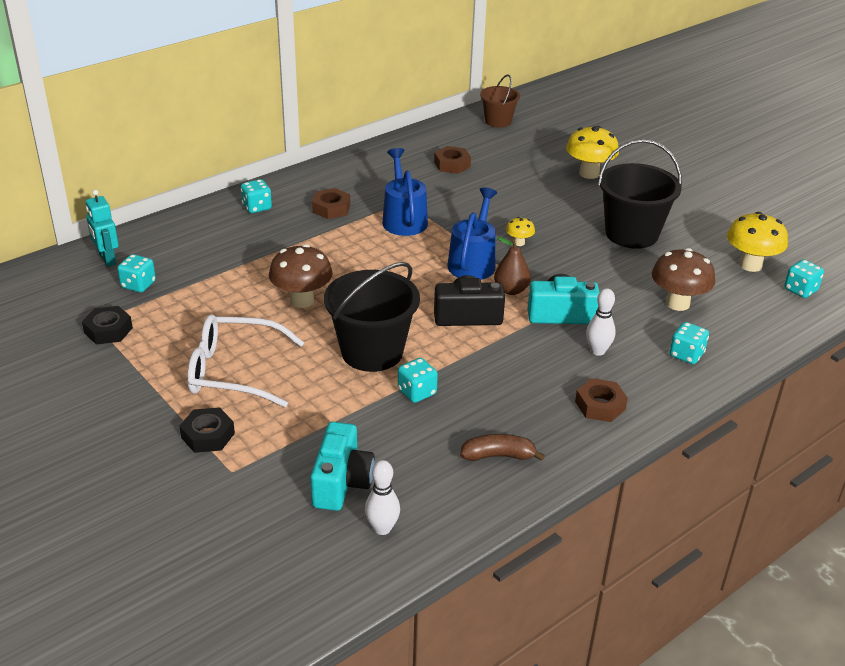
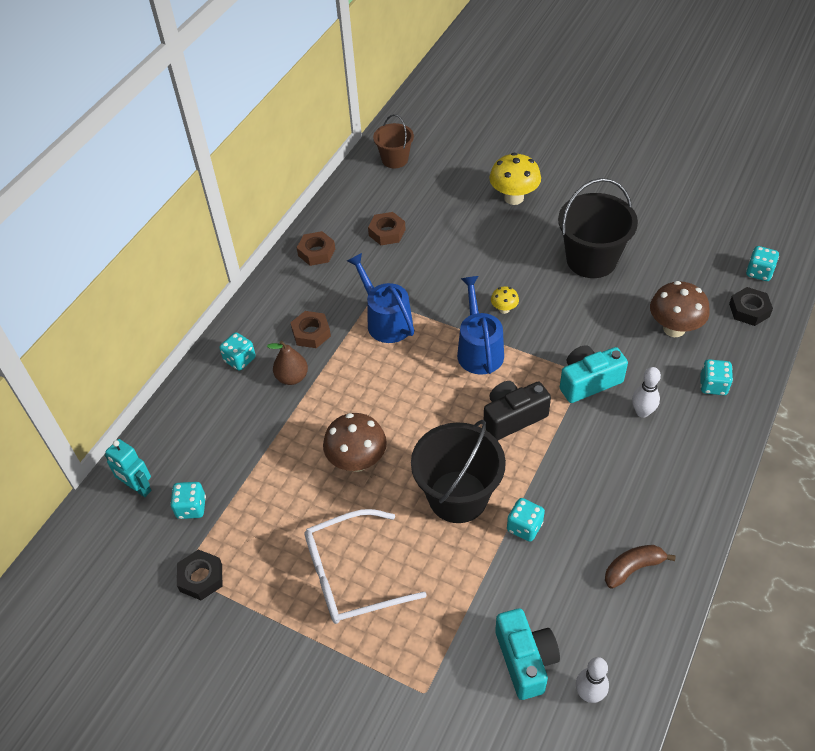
camera: 20 degrees left, 15 degrees up
(208, 435) = (377, 662): black nut -> black nut (749, 310)
(511, 290) = (531, 370): brown pear -> brown pear (292, 377)
(600, 405) = (679, 474): brown nut -> brown nut (316, 252)
(750, 265) = (706, 259): yellow mushroom -> none

